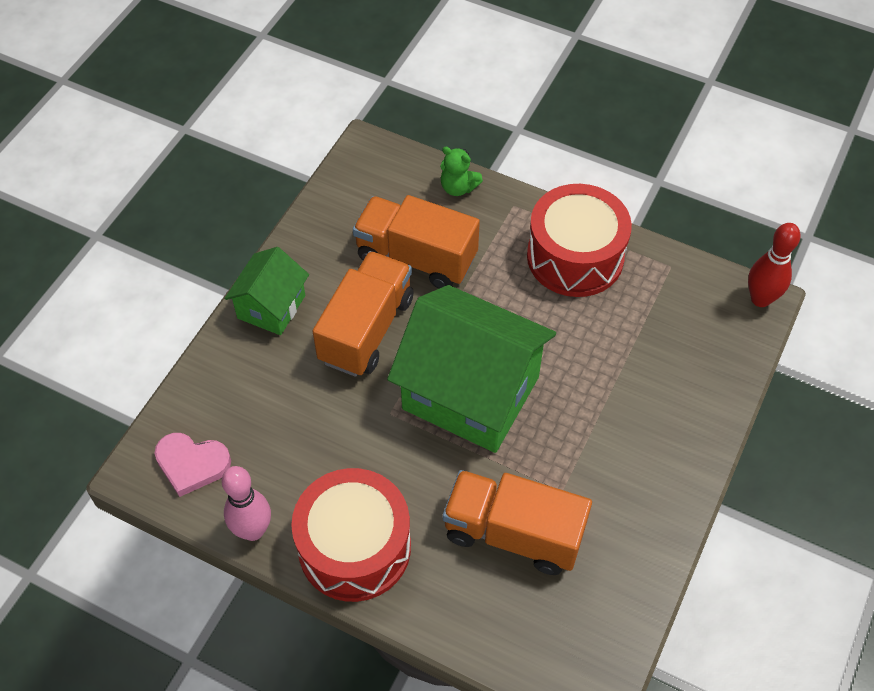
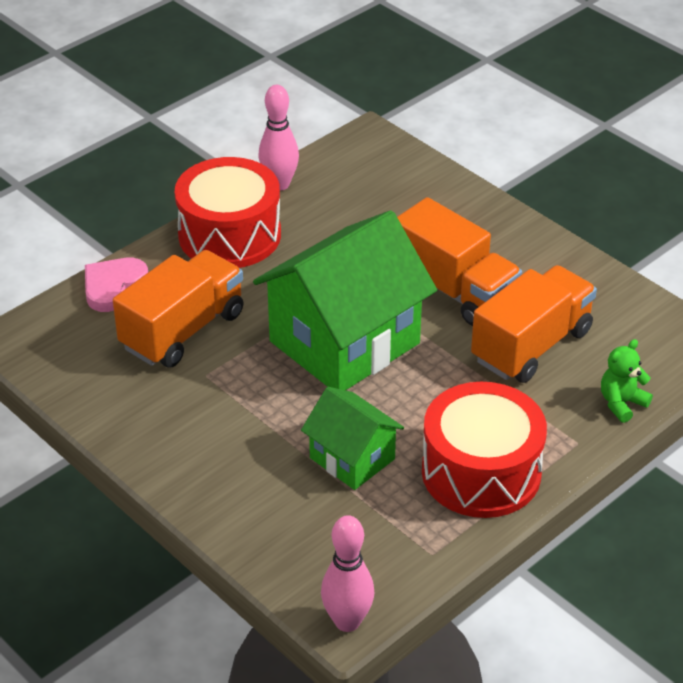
camera: 110 degrees right, 15 degrees down
(192, 464) = (361, 163): pink heart -> pink heart (113, 286)
(271, 307) = (510, 235): green house -> green house (352, 458)
(760, 299) = (347, 621): red bowling pin -> pink bowling pin

